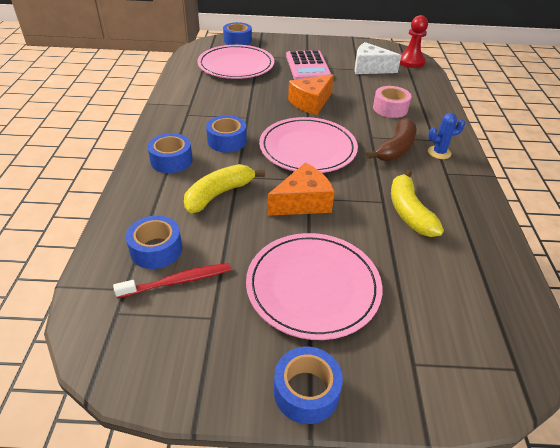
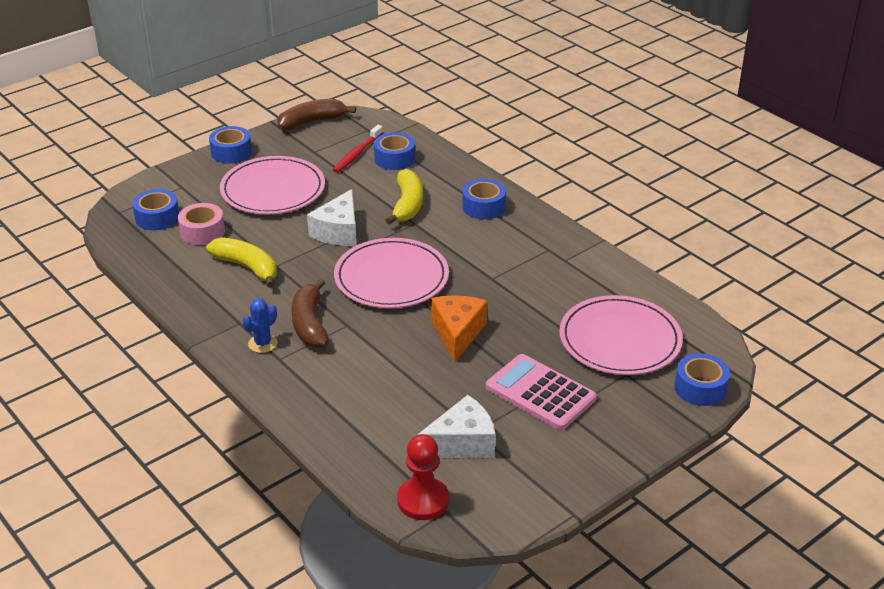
camera: 140 degrees right, 5 degrees down
(150, 381) = (312, 121): none -> brown banana
(227, 141) = (470, 245): blue tape -> blue tape (157, 217)
(303, 202) = (338, 231): orange cheese -> white cheese
(390, 108) = (364, 378): pink tape -> pink tape (202, 232)

